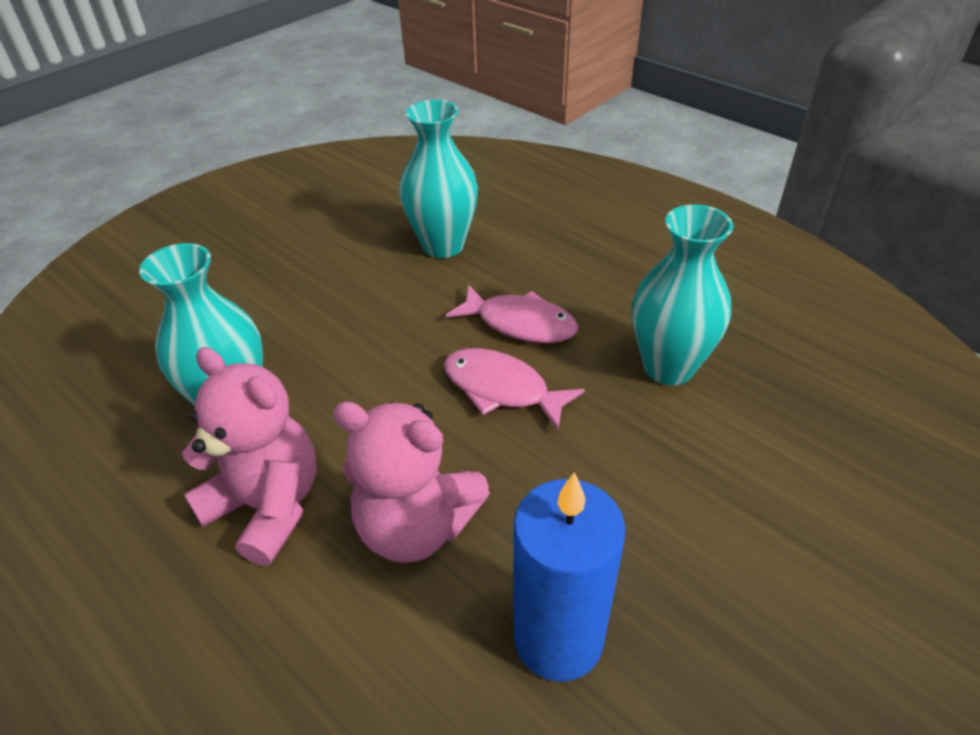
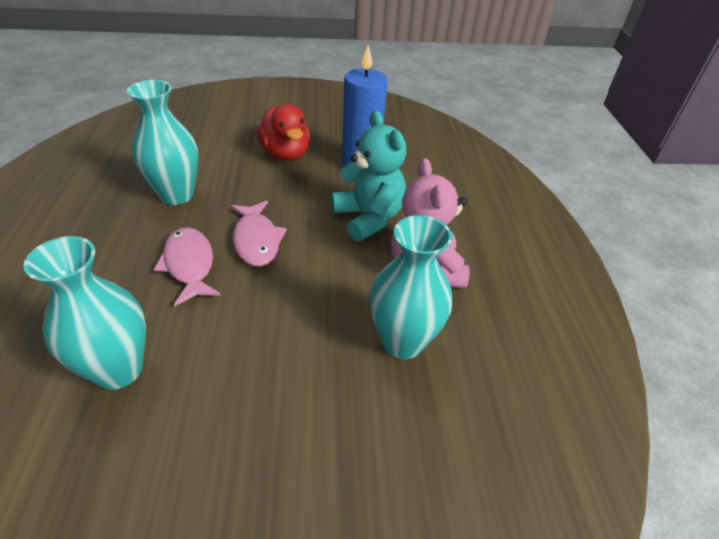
camera: 140 degrees left, 0 degrees up
(416, 526) = (368, 218): pink teddy bear -> turquoise teddy bear
(686, 544) = (285, 154): none -> red duck

